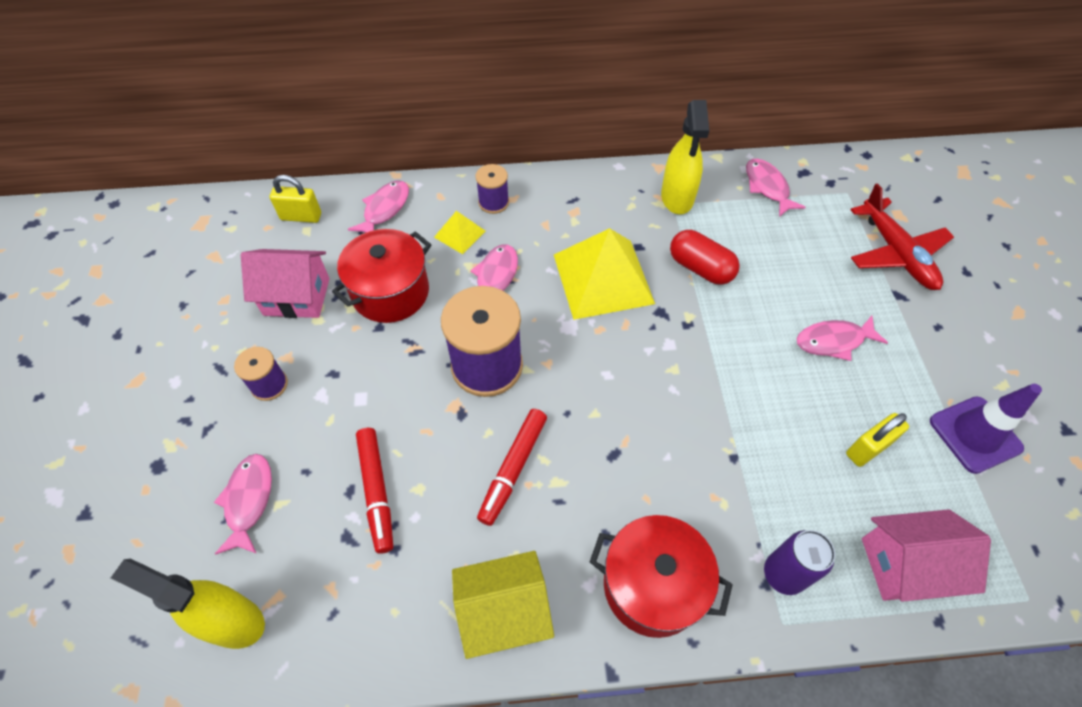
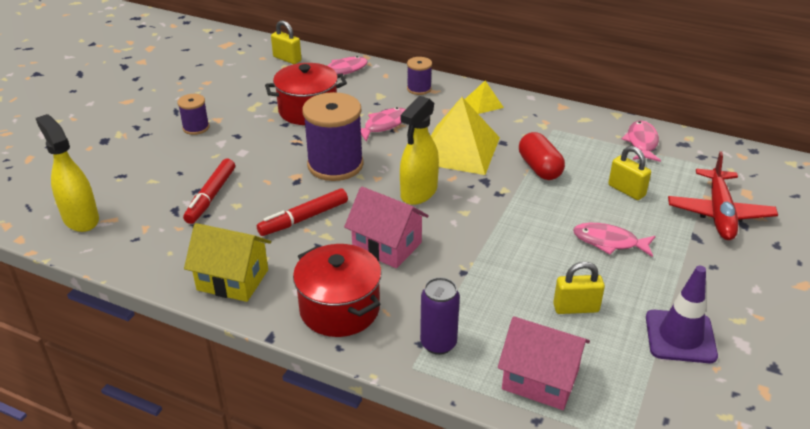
camera: 30 degrees right, 20 degrees down
(248, 501) = (137, 173): pink fish -> none
(297, 297) = (249, 94): pink house -> pink house (387, 246)
(460, 234) = (380, 97): yellow pyramid -> yellow pyramid (483, 103)
(677, 198) = (559, 126): yellow spray bottle -> yellow spray bottle (418, 193)
(799, 261) = (626, 190): none -> yellow padlock

